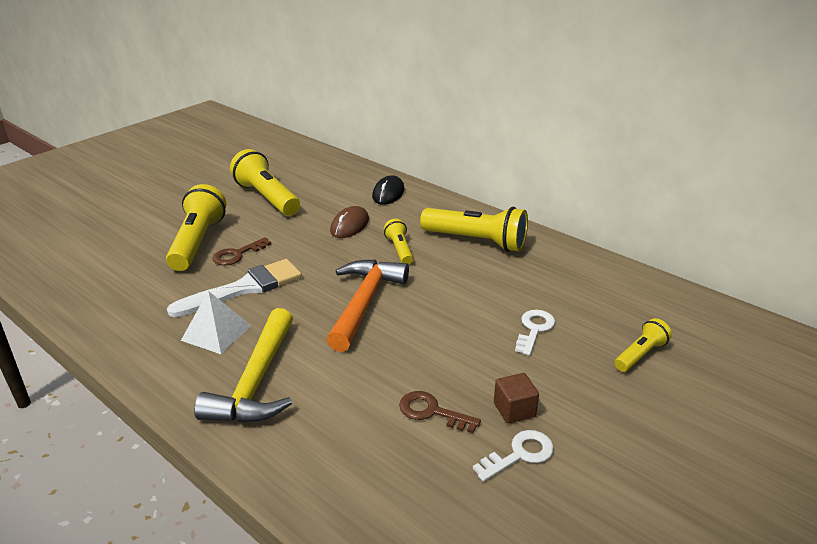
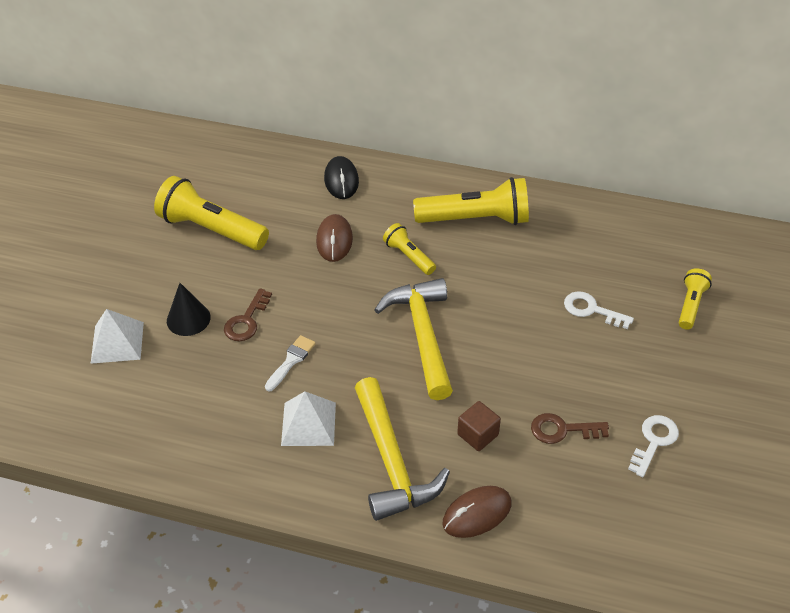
camera: 25 degrees left, 15 degrees up
(137, 241) = (117, 342): none -> white pyramid
(198, 242) = (188, 319): yellow flashlight -> black cone
(244, 288) = (291, 361): white brush -> white brush, size x0.50
(293, 450) = (477, 513): none -> brown mouse
(364, 303) = (422, 335): orange hammer -> yellow hammer
(514, 410) = (625, 401): brown cube -> brown cube (477, 435)
(534, 329) = (592, 310): white key -> white key turned 60 degrees counterclockwise

